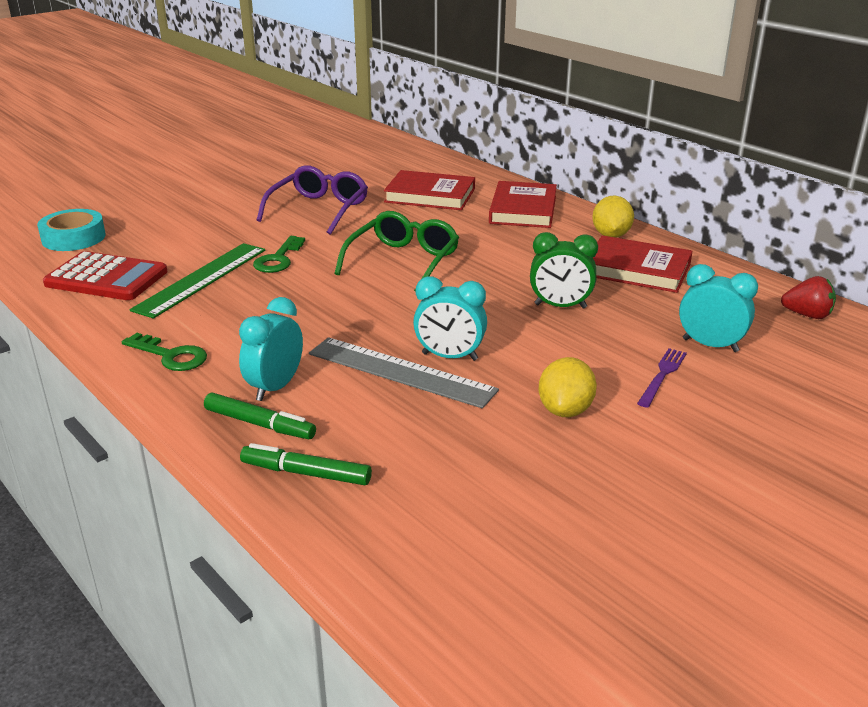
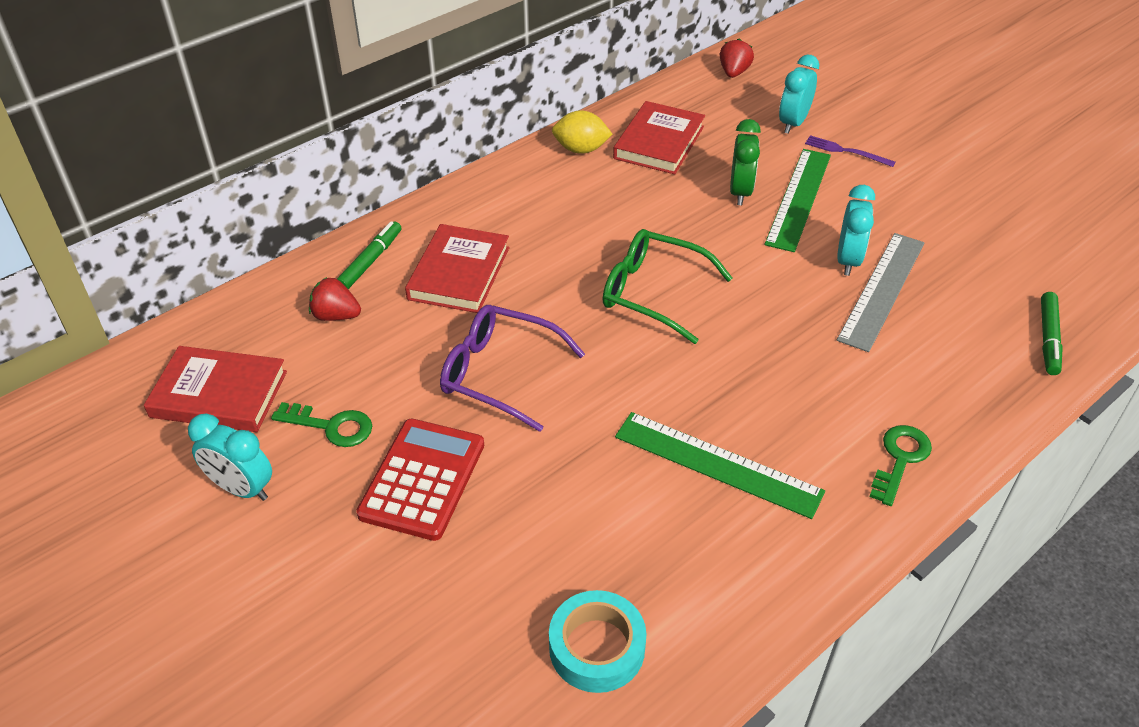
camera: 90 degrees left, 15 degrees up
(106, 278) = (727, 567): red calculator -> red calculator (423, 479)
(259, 424) = (994, 374): green marker -> green marker (370, 261)
(275, 387) = (933, 370): turquoise clock -> turquoise clock (242, 488)
(278, 259) = (655, 398): green key -> green key (331, 426)
(386, 164) = (336, 316): none -> red strawberry
(523, 209) = (510, 202): red book -> red book (219, 394)
(556, 337) = (798, 198): none -> green ruler
(565, 410) = (911, 202): yellow lemon -> none

